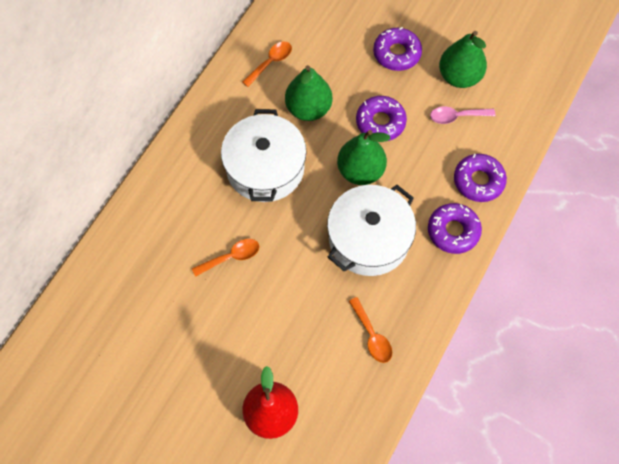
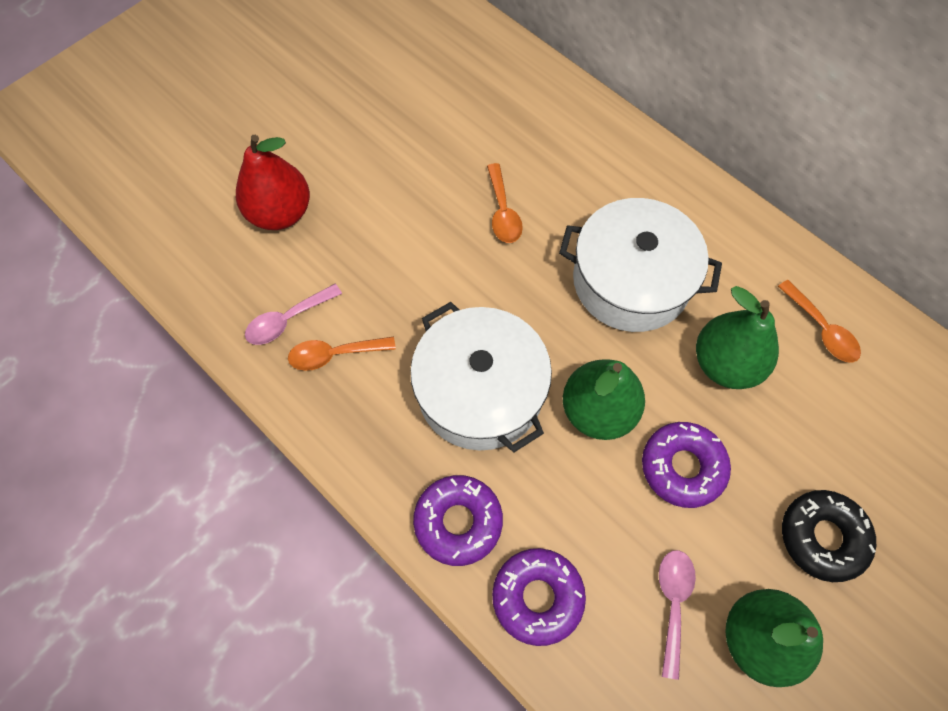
camera: 105 degrees right, 0 degrees up
(356, 376) = (288, 320): none -> pink spoon
(396, 53) = (822, 537): purple donut -> black donut

